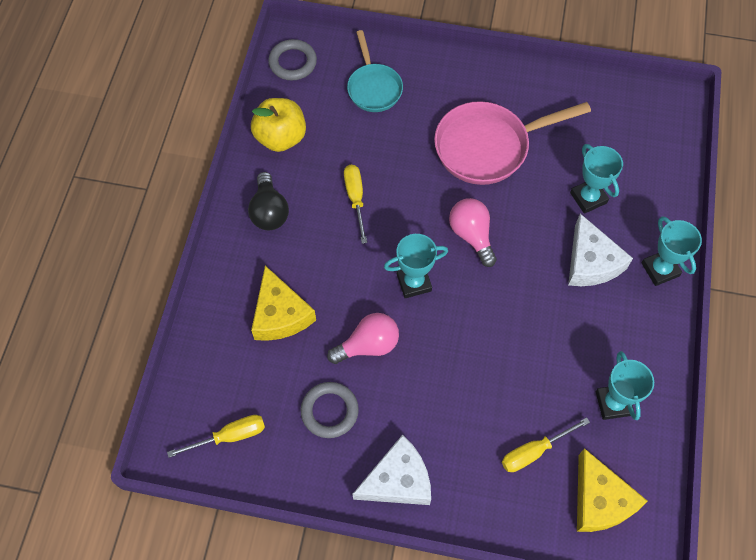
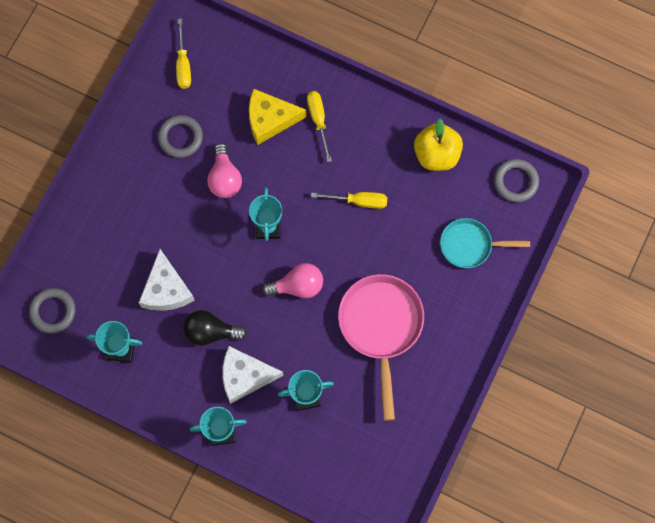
camera: 105 degrees right, 10 degrees up
(269, 211) = (365, 130): black light bulb -> black light bulb (211, 332)
(398, 480) = (114, 173): white cheese -> white cheese (166, 289)
(534, 451) = (103, 276): yellow screwdriver -> yellow screwdriver (318, 120)
(599, 500) = (53, 311): yellow cheese -> grey ring

